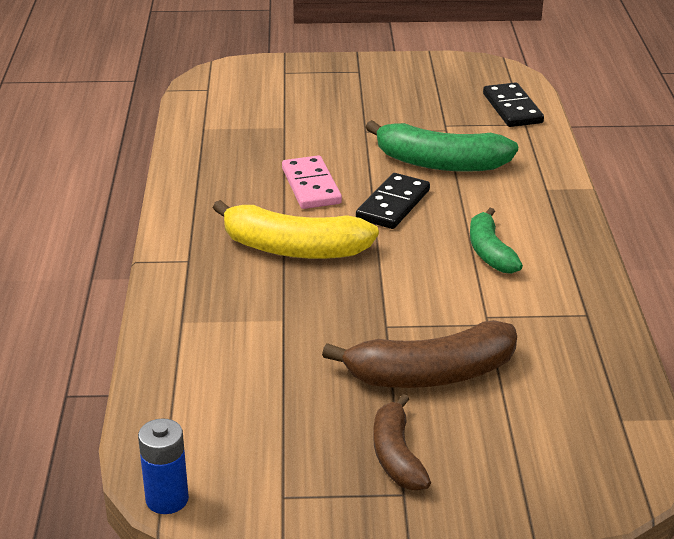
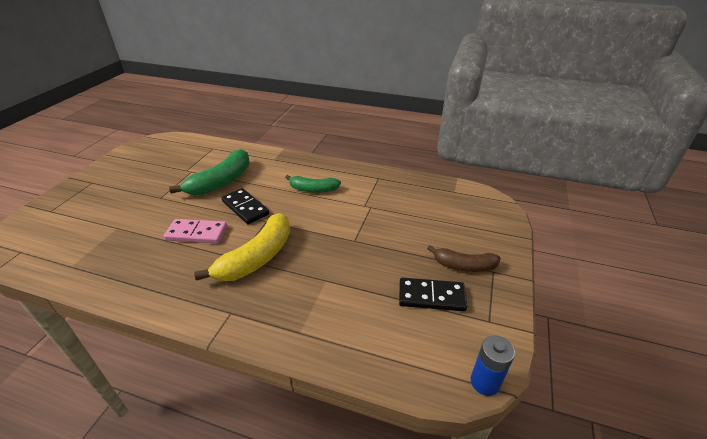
camera: 70 degrees left, 5 degrees up
(430, 375) = (403, 236): brown banana -> none
(512, 108) = (195, 147): black domino -> black domino (431, 296)

